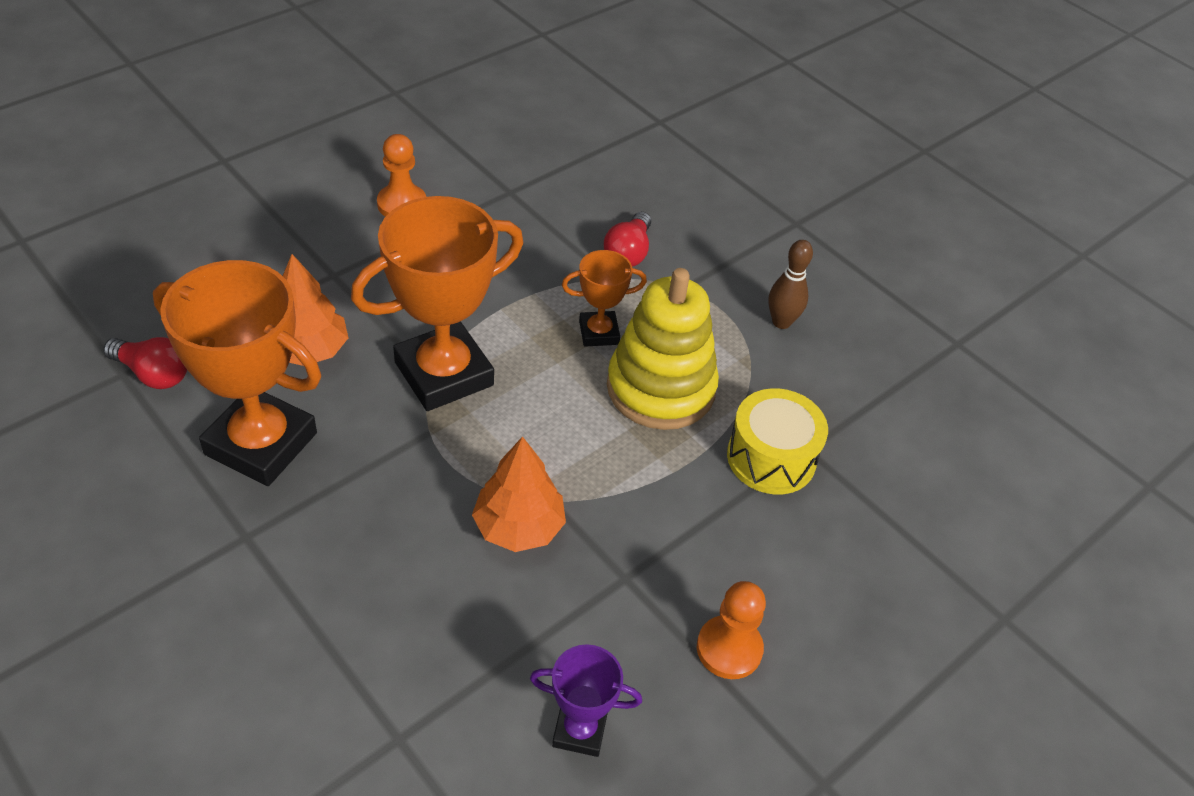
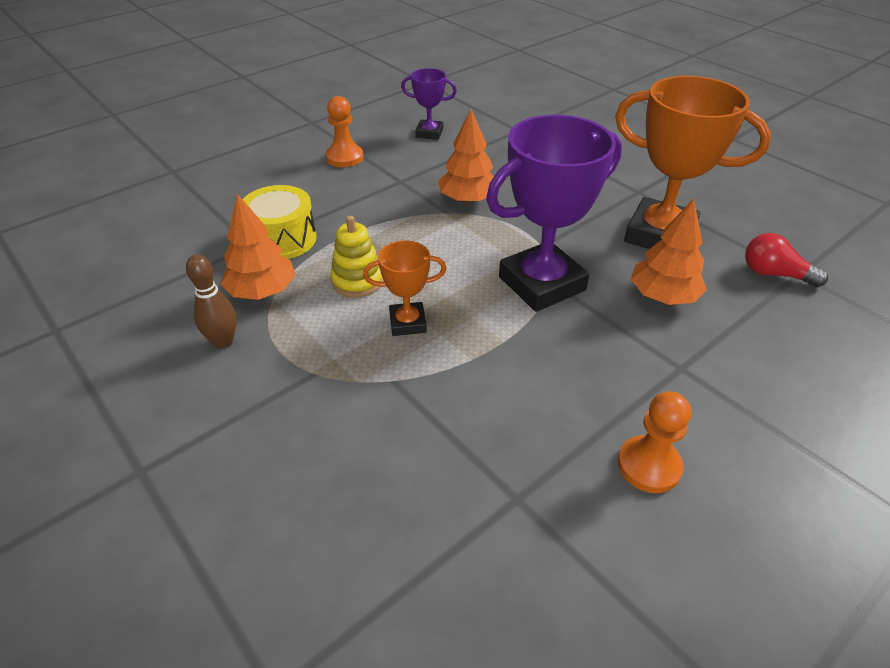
camera: 175 degrees left, 5 degrees down
(444, 374) = (542, 283): orange trophy -> purple trophy
(628, 252) = (367, 412): red light bulb -> none
(660, 388) = (357, 280): yellow stacking toy -> yellow stacking toy, size x0.56
(765, 378) = (262, 291): none -> orange tree

